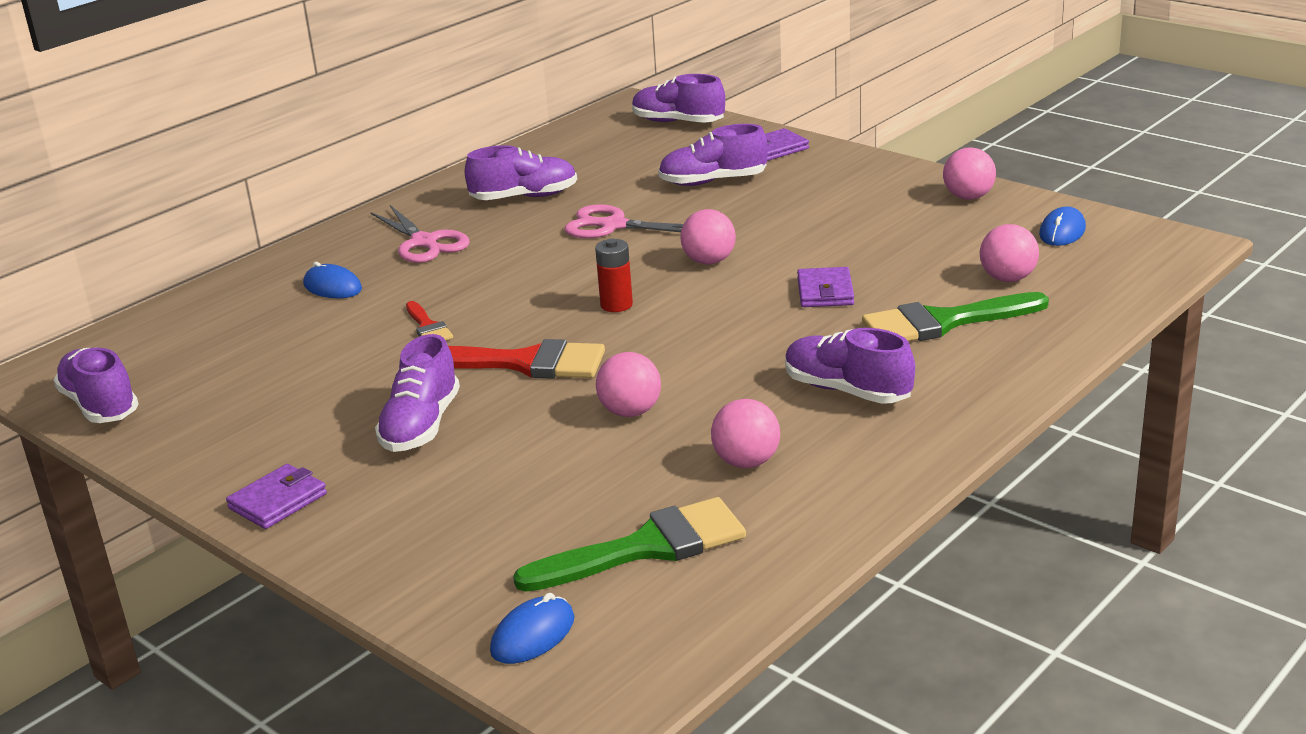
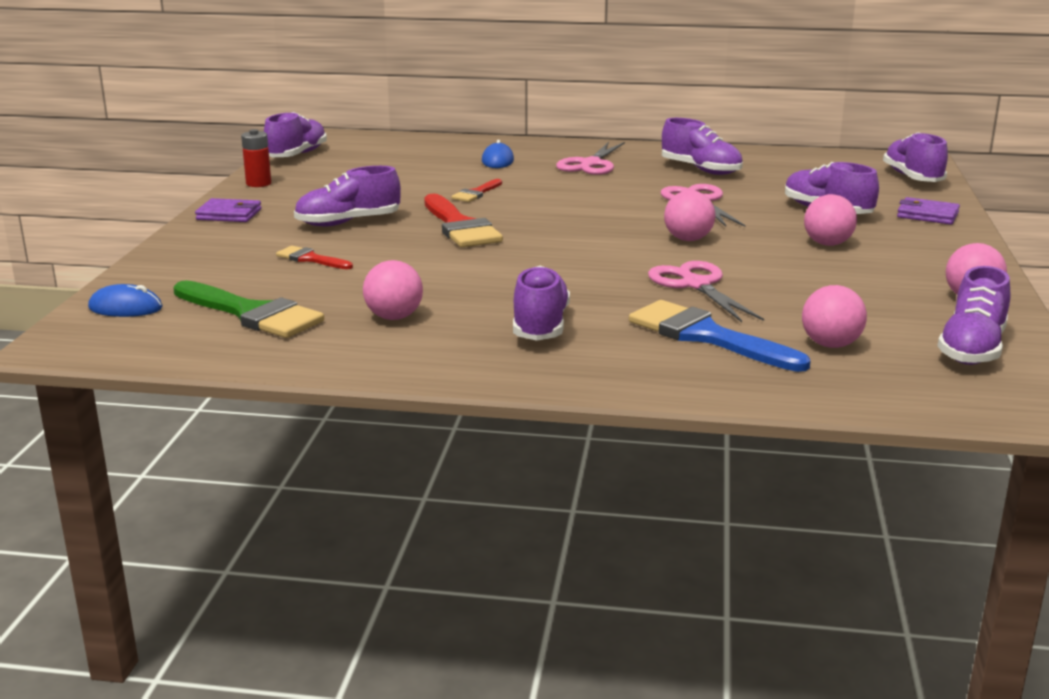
camera: 55 degrees right, 5 degrees down
(515, 475) = (310, 259): none -> red brush
(616, 305) = (577, 230): red battery -> red battery (258, 183)
(630, 412) = (427, 269): pink ball -> pink ball (827, 244)
(825, 292) = (696, 285): purple wallet -> pink scissors
(943, 322) = (706, 336): green brush -> blue brush
(1062, 231) = (971, 349): blue mouse -> purple shoe

